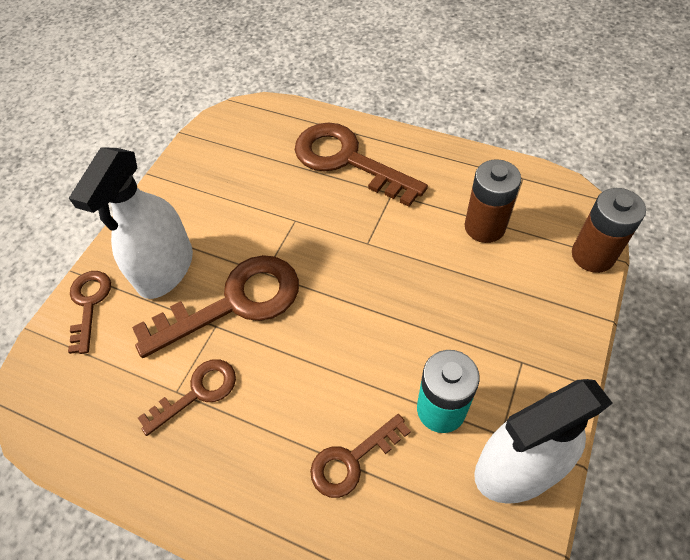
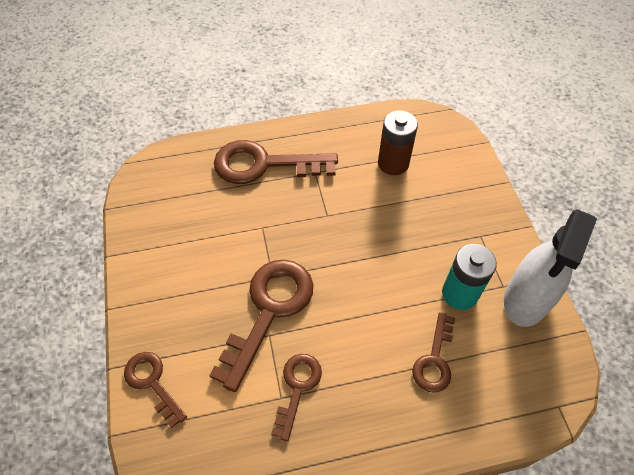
camera: 40 degrees left, 0 degrees up
(165, 269) = (193, 319): white spray bottle -> none
(592, 255) = (468, 148): brown battery -> none

